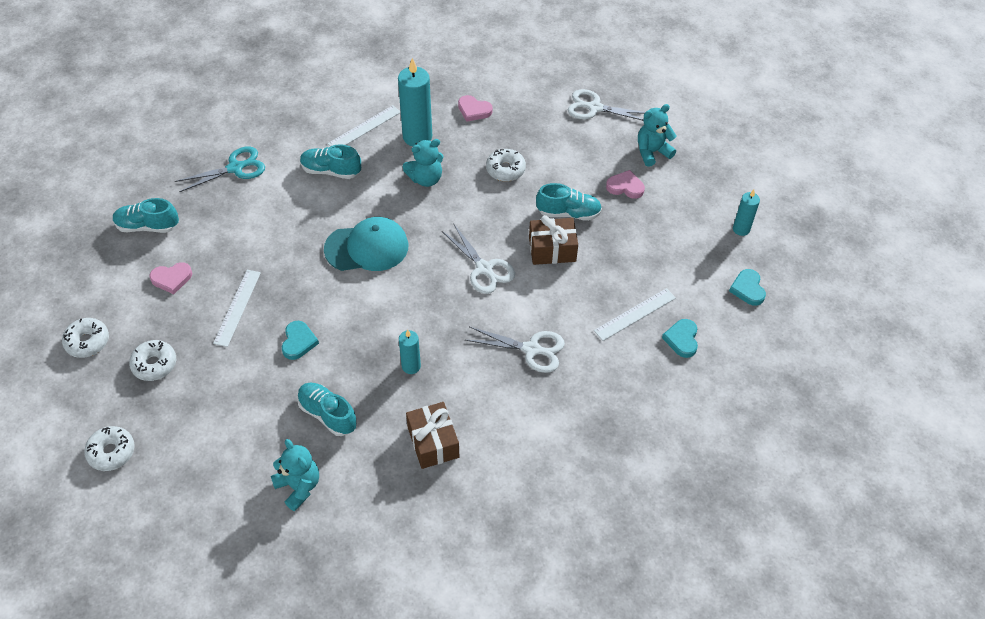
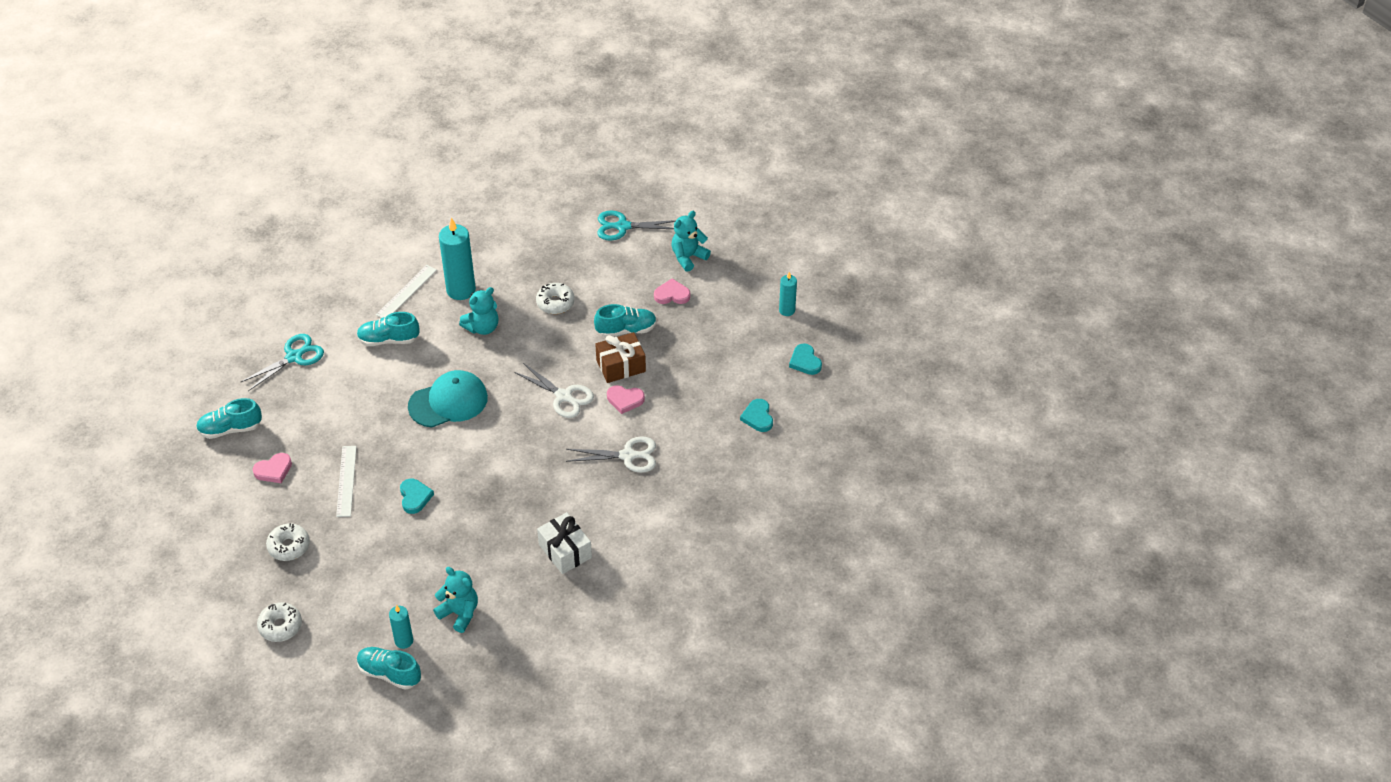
camera: 15 degrees left, 5 degrees down
(87, 342) = (217, 542): white donut -> none
(327, 414) = (464, 550): turquoise shoe -> turquoise shoe (389, 673)
(411, 366) = (524, 494): turquoise candle -> turquoise candle (404, 641)
(433, 442) = (565, 551): brown gift -> white gift
(474, 110) = (507, 253): pink heart -> pink heart (625, 400)
(594, 108) = (622, 226): white scissors -> turquoise scissors
(635, 314) = (711, 405): white ruler -> none

